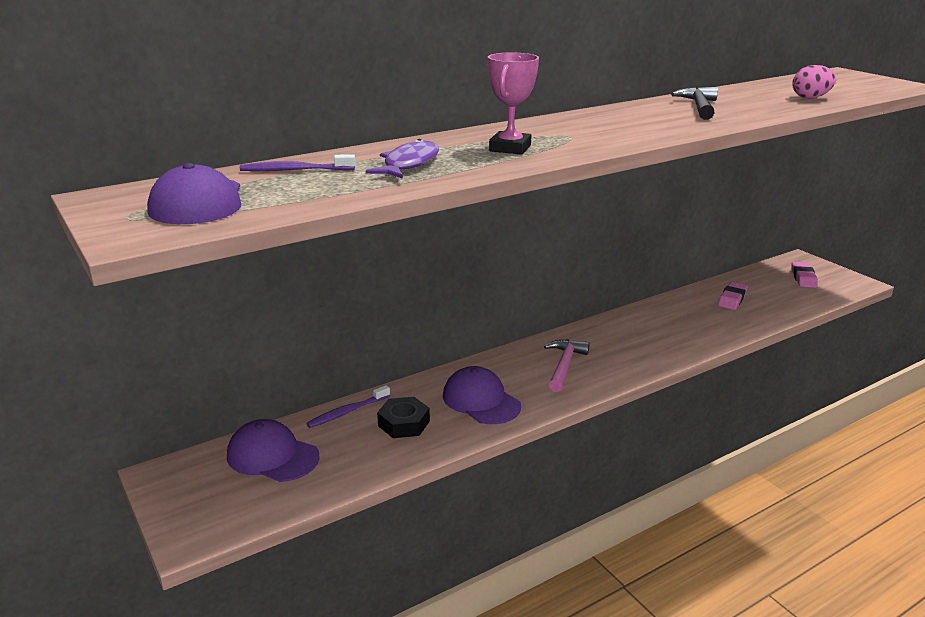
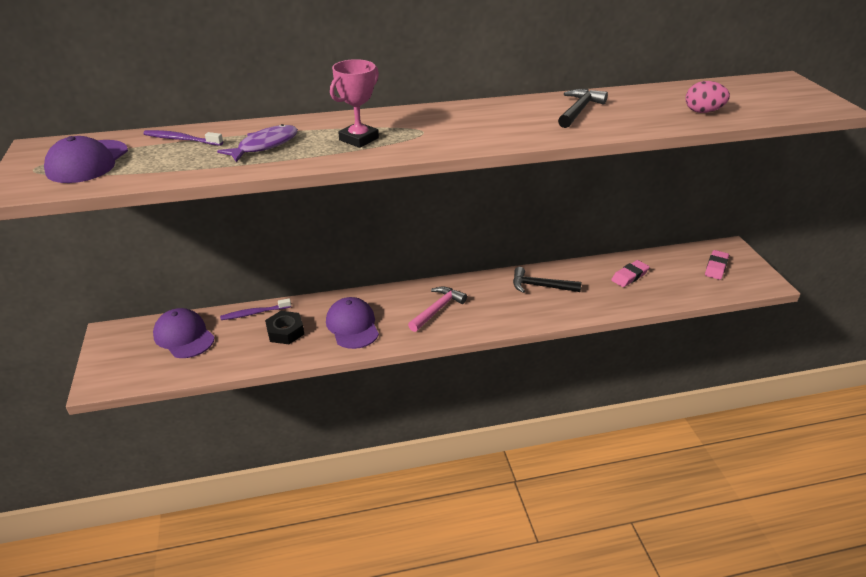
camera: 20 degrees right, 10 degrees up
(653, 324) = (540, 286): none -> black hammer

